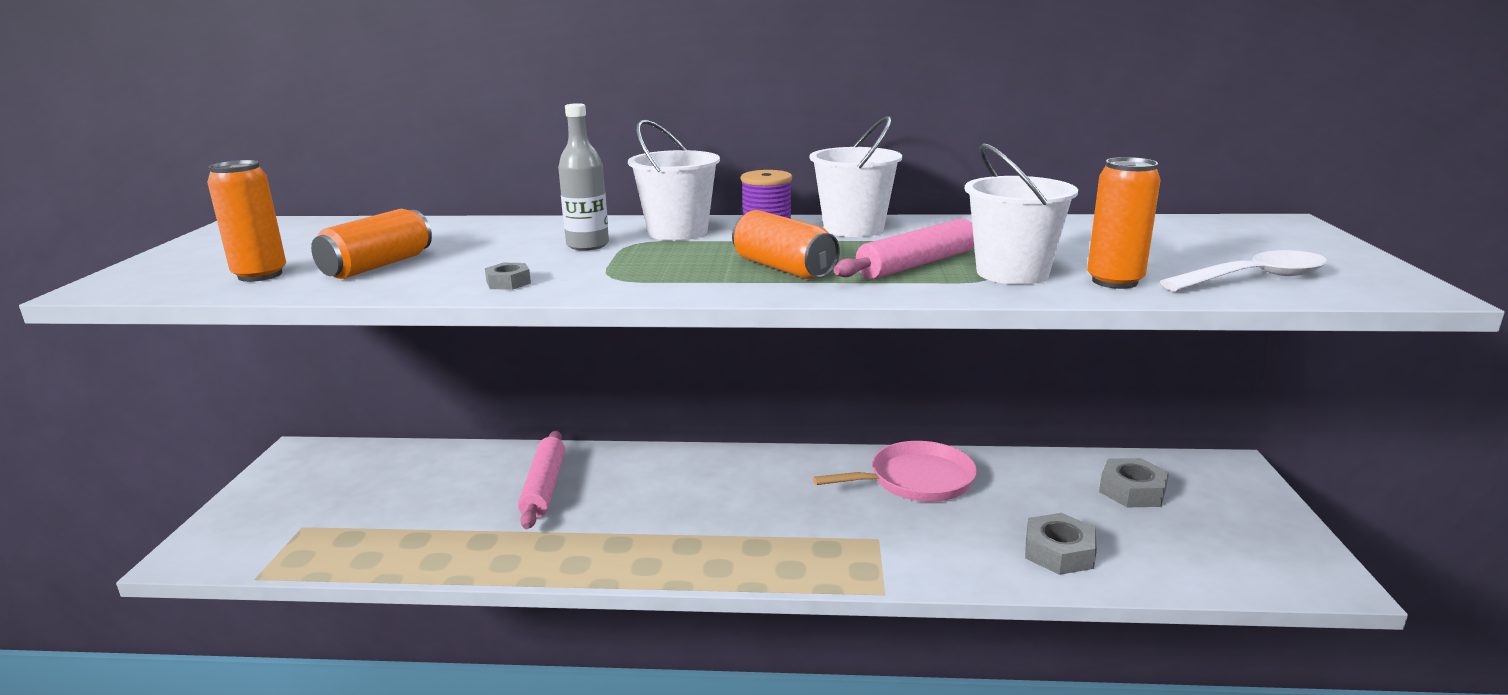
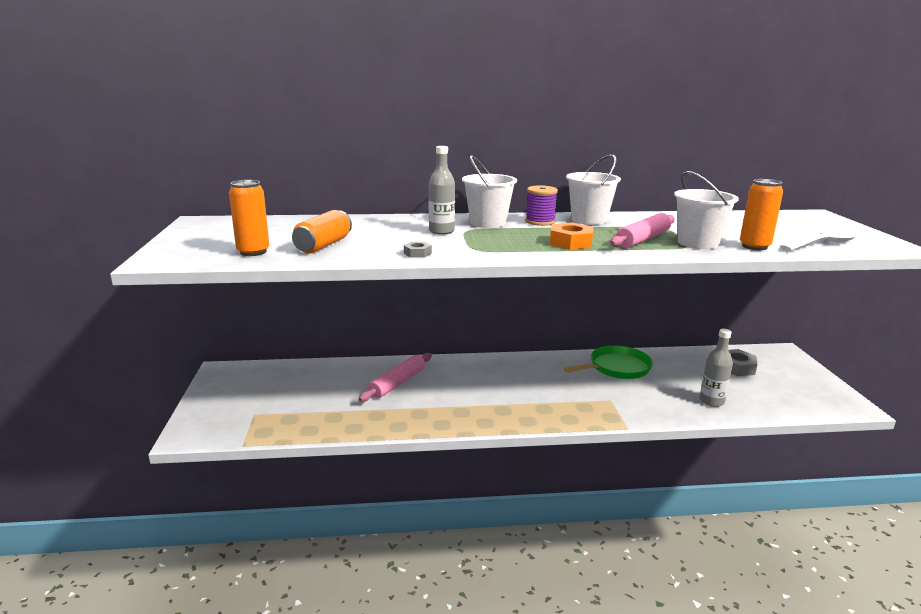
camera: 10 degrees left, 0 degrees up
(544, 487) = (397, 383): pink rolling pin -> pink rolling pin turned 45 degrees clockwise
(783, 268) = (571, 243): orange can -> orange nut
(916, 480) = (617, 367): pink pan -> green pan
(1058, 552) = (711, 401): grey nut -> grey bottle

